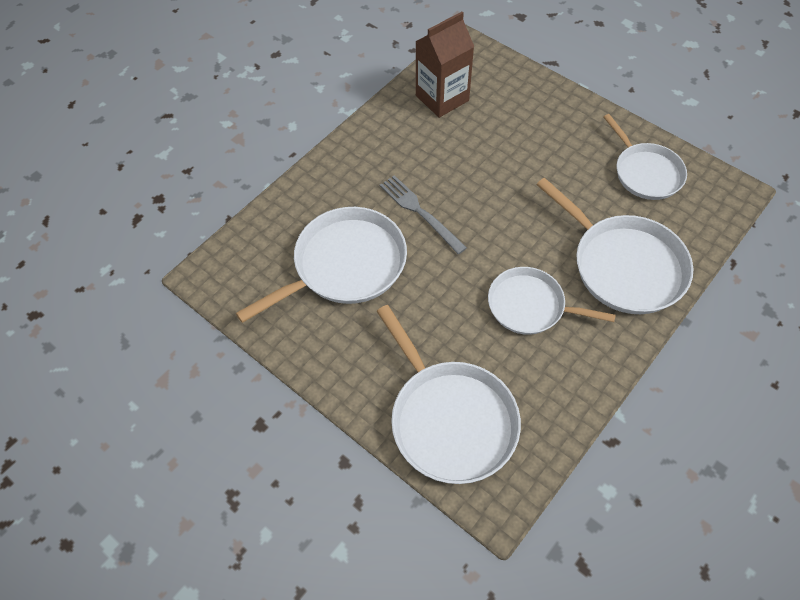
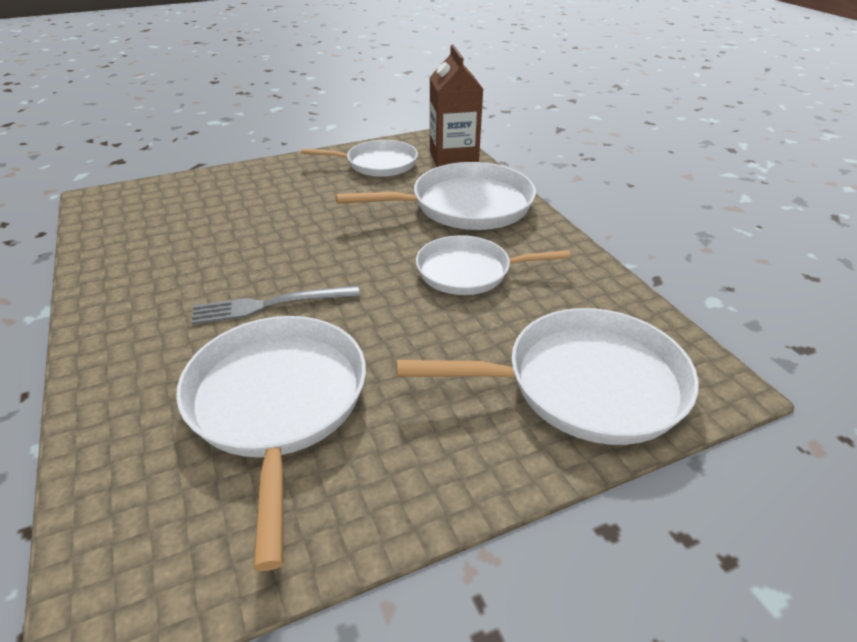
camera: 65 degrees left, 20 degrees down
(442, 98) = (139, 235): brown carton -> brown carton (453, 158)
(530, 306) = (468, 271): white pan -> white pan turned 45 degrees clockwise

